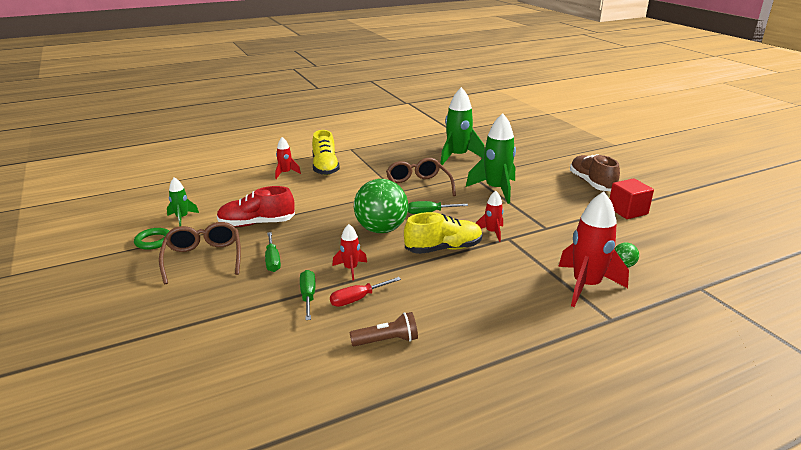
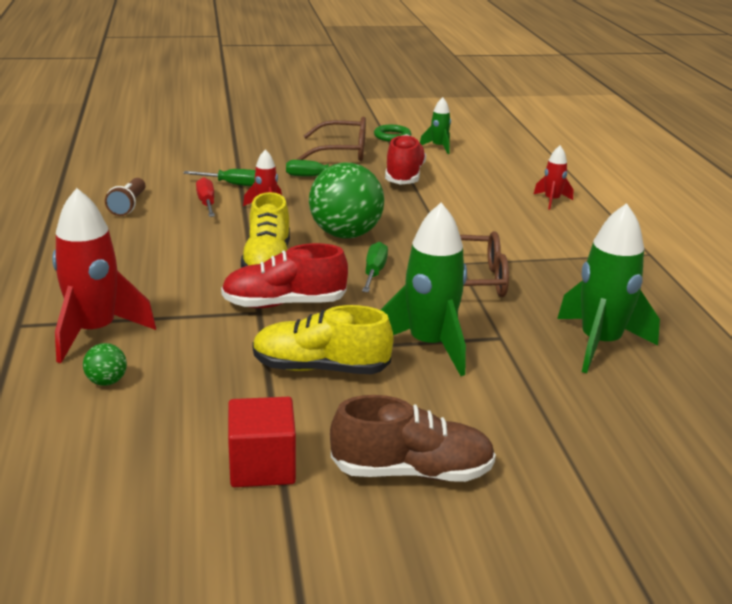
camera: 105 degrees right, 0 degrees up
(325, 167) = (567, 226): yellow shoe -> yellow shoe (320, 368)
(492, 232) = (284, 304): red rocket -> red shoe

